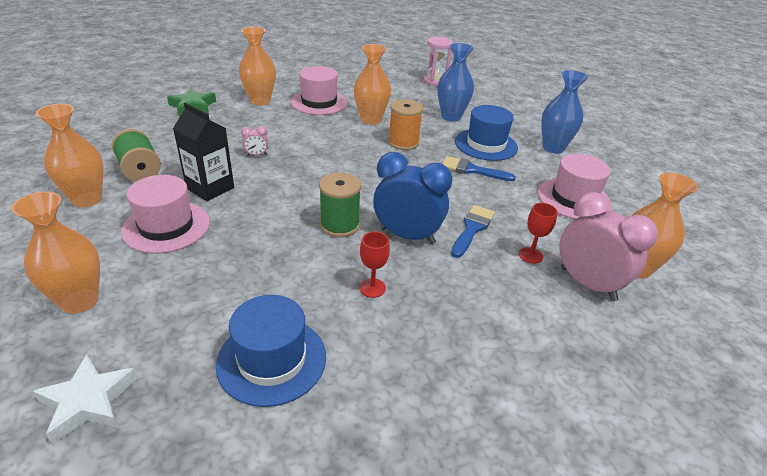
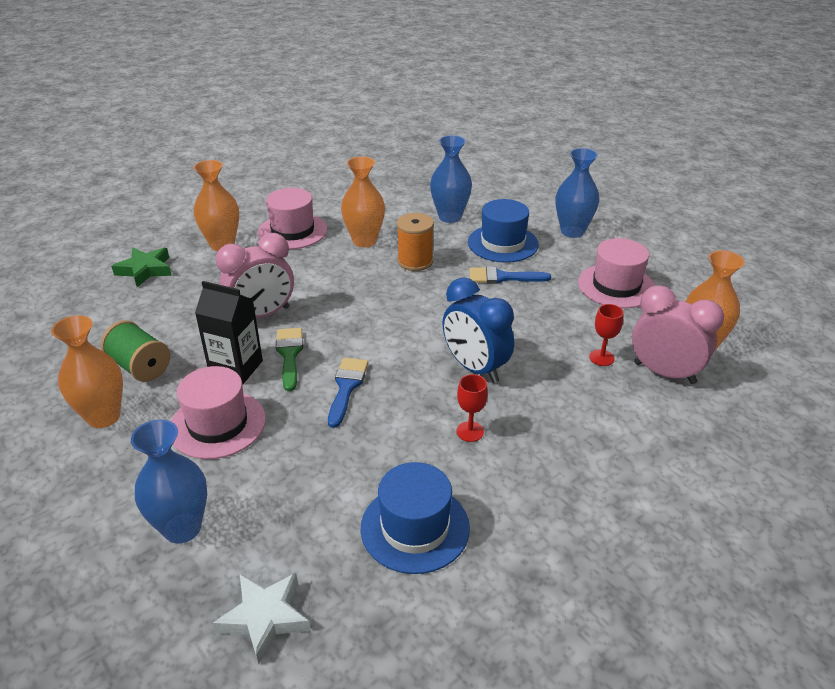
camera: 15 degrees left, 0 degrees up
(80, 301) = (182, 528): orange vase -> blue vase
(256, 155) = (262, 315): pink clock -> pink clock, size x2.38
(258, 188) = (289, 355): none -> green brush
(339, 225) = (401, 374): green spool -> none
(407, 236) = (475, 368): blue clock -> blue clock turned 135 degrees counterclockwise
(435, 81) = (409, 173): pink hourglass -> none
(472, 228) = (534, 344): blue brush -> blue brush (346, 387)

